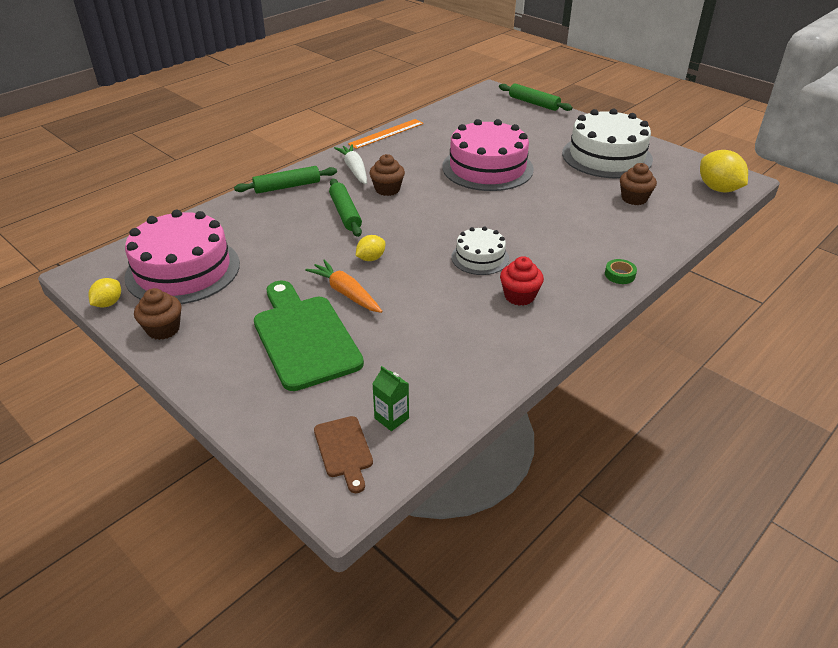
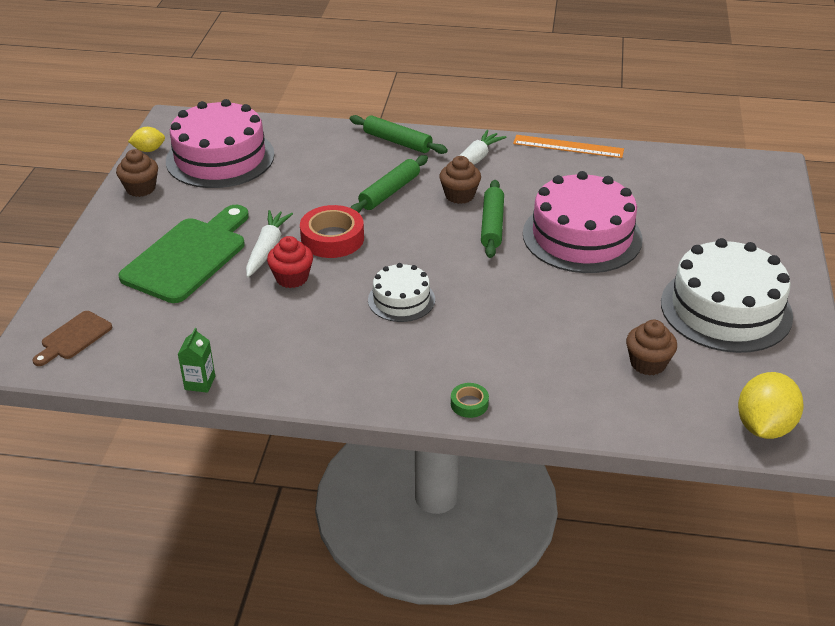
camera: 55 degrees right, 0 degrees up
(346, 293) = (267, 249): orange carrot -> white carrot
(371, 258) = (332, 238): yellow lemon -> red tape
(391, 418) = (127, 345): green carton -> green carton (200, 383)
(519, 296) = (361, 349): red cupcake -> red cupcake (292, 278)
(534, 103) = (786, 207): green rolling pin -> green rolling pin (492, 225)

